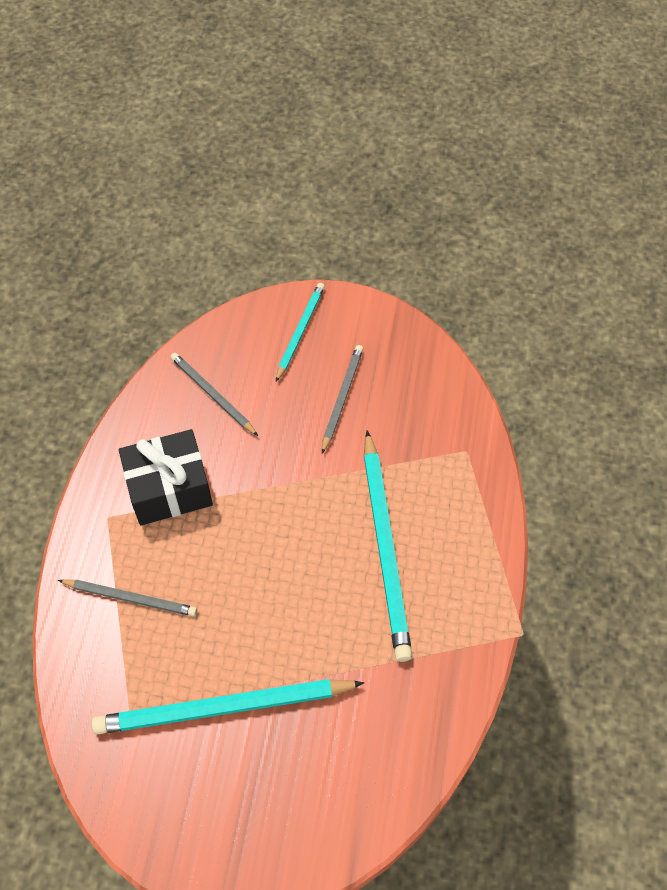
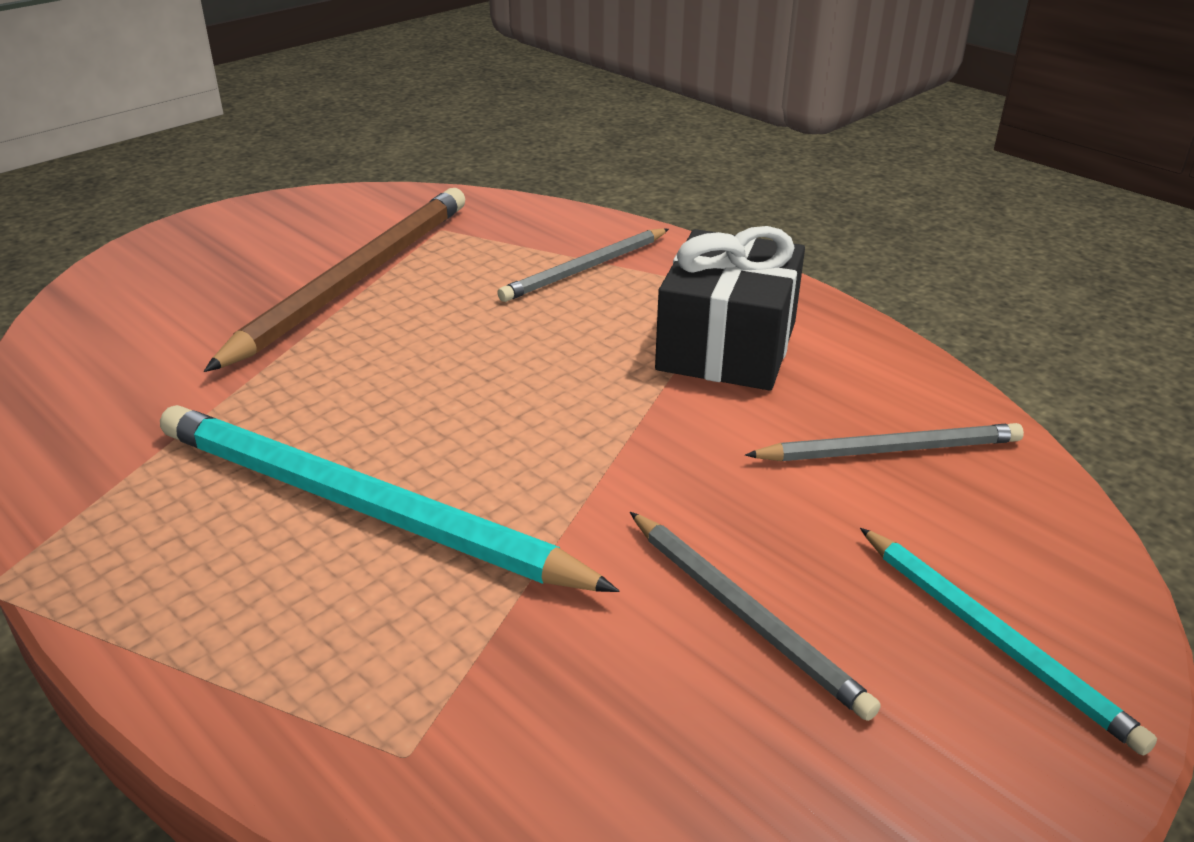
camera: 125 degrees right, 25 degrees down
(225, 708) = (354, 280): turquoise pencil -> brown pencil

